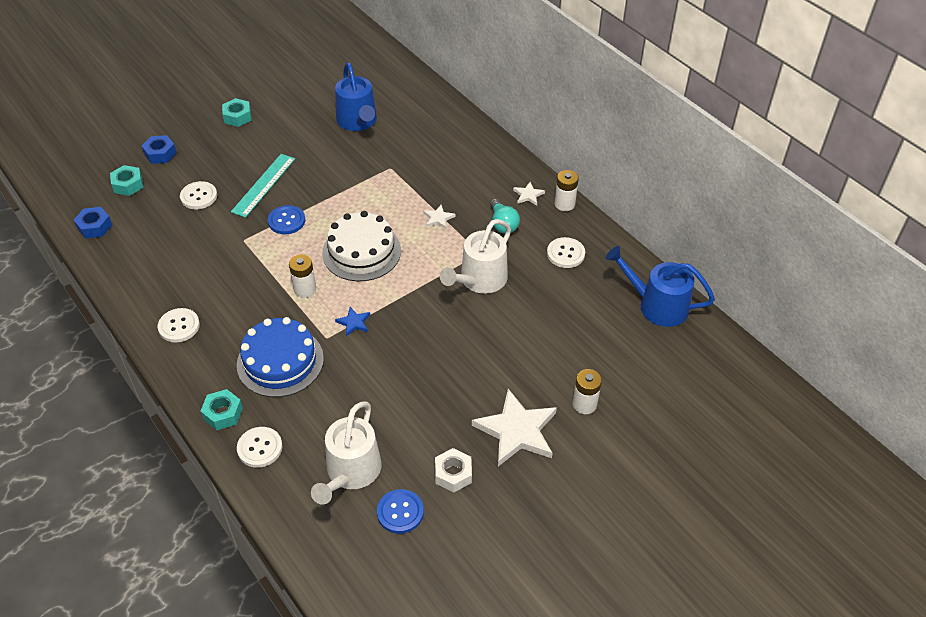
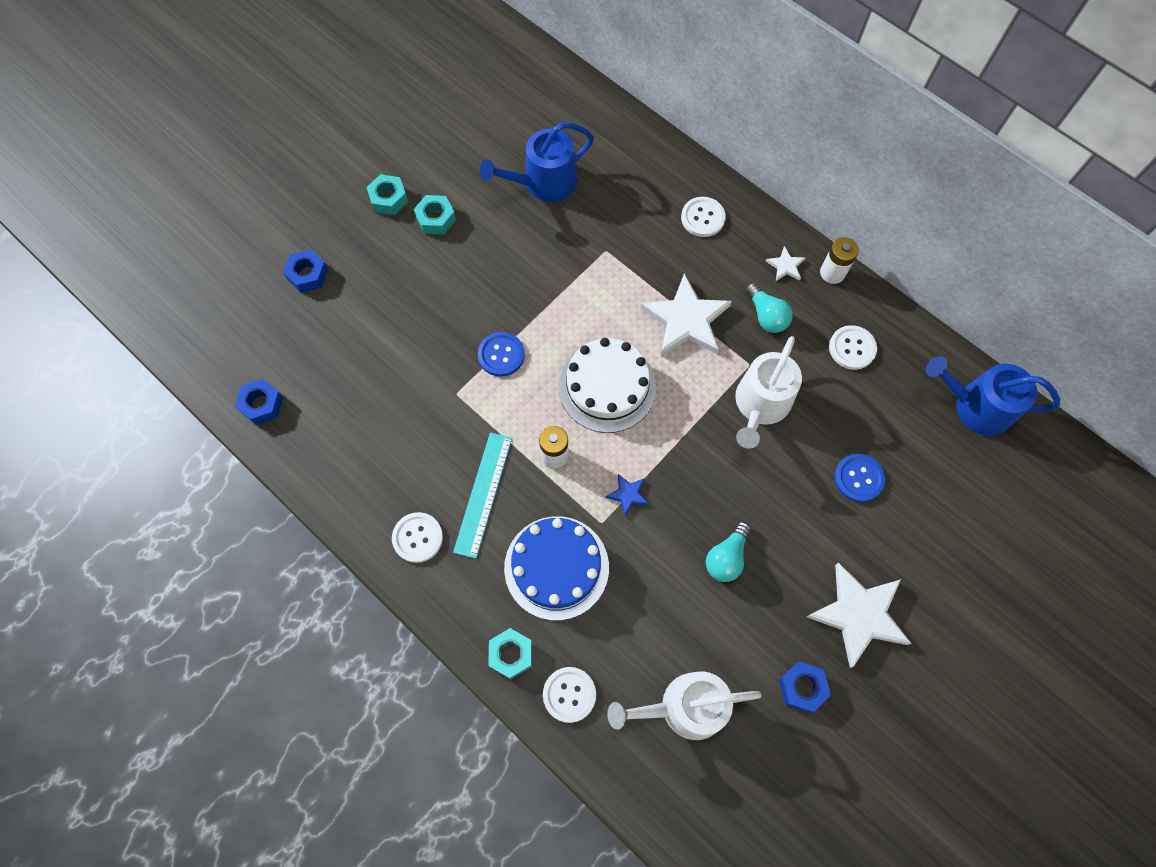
camera: 10 degrees left, 20 degrees up
(128, 185) = (282, 331): turquoise nut -> turquoise nut (436, 219)
(199, 196) = (379, 335): white button -> white button (702, 218)
(263, 185) = (455, 303): turquoise ruler -> turquoise ruler (483, 494)
(351, 472) = (685, 707): white watering can -> white watering can turned 75 degrees clockwise
(358, 121) = (544, 182): blue watering can -> blue watering can turned 90 degrees clockwise
(400, 512) = (756, 751): blue button -> blue button (858, 478)
(419, 375) = (726, 557): none -> turquoise light bulb
(438, 218) = (686, 320): white star -> white star, size x2.24
(453, 474) = (802, 687): white nut -> blue nut
(584, 404) = (926, 563): white battery -> none

